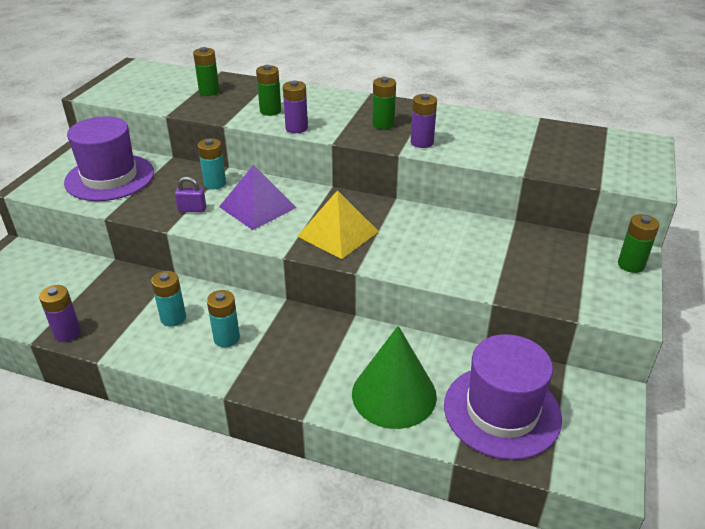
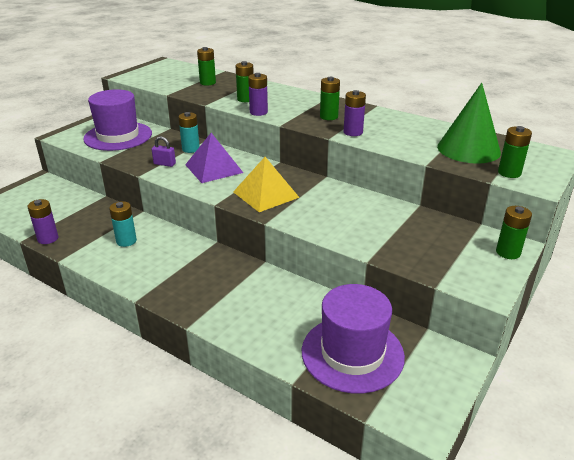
camera: 15 degrees right, 5 degrees down
(226, 338) = (158, 261): turquoise battery -> none
(394, 394) = (267, 323): green cone -> green cone (468, 149)
(613, 174) = (509, 173): none -> green battery

